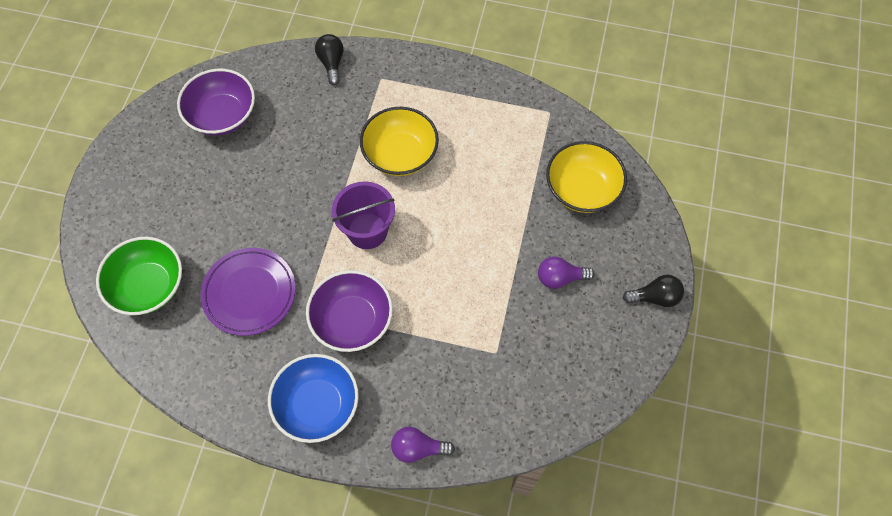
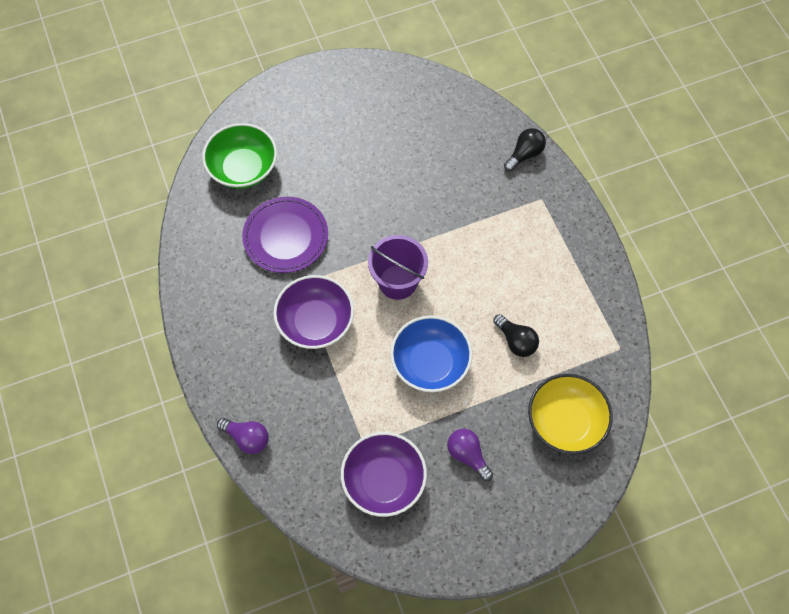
camera: 55 degrees right, 0 degrees up
(222, 115) = (415, 114): purple bowl -> purple bowl (384, 481)
(317, 405) = (232, 344): blue bowl -> blue bowl (430, 363)
(400, 154) = (484, 260): yellow bowl -> none
(418, 448) = (247, 438): purple light bulb -> purple light bulb turned 150 degrees clockwise
(655, 297) = (509, 545): black light bulb -> black light bulb (516, 341)

